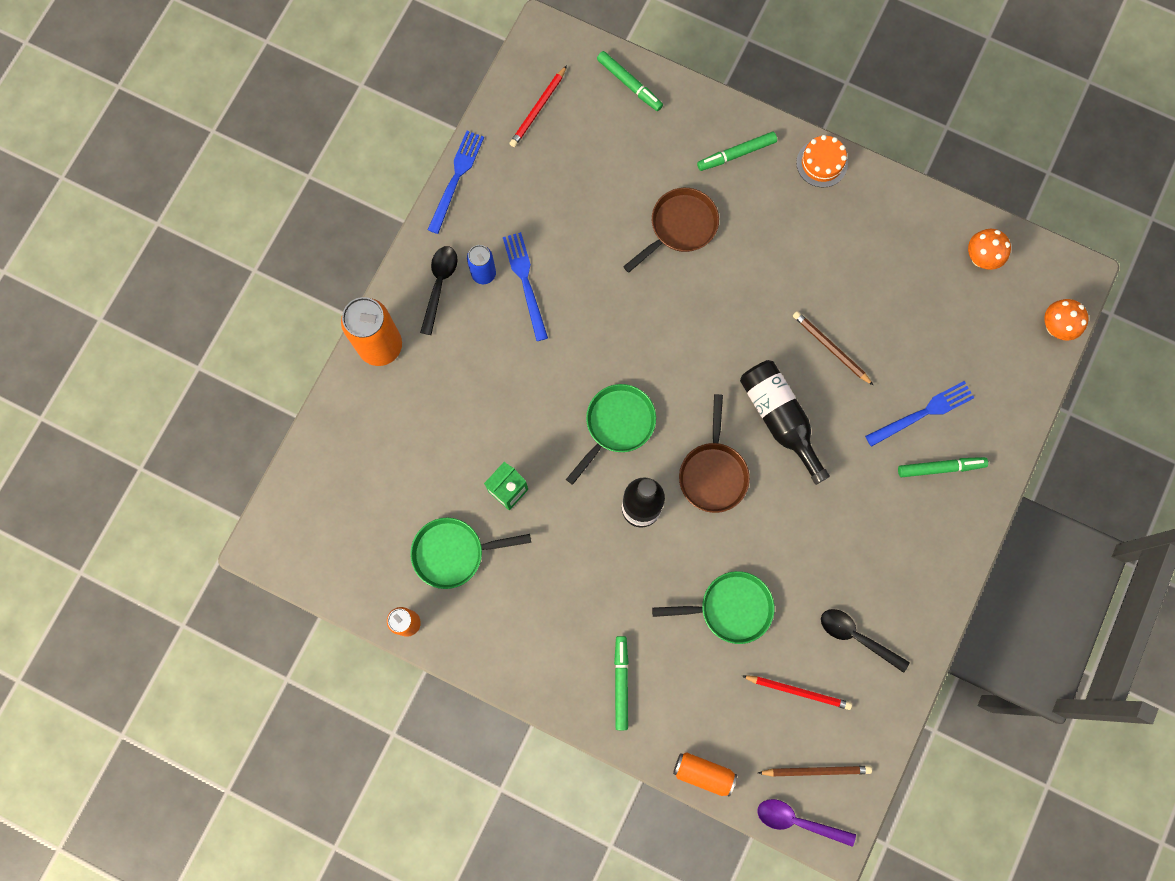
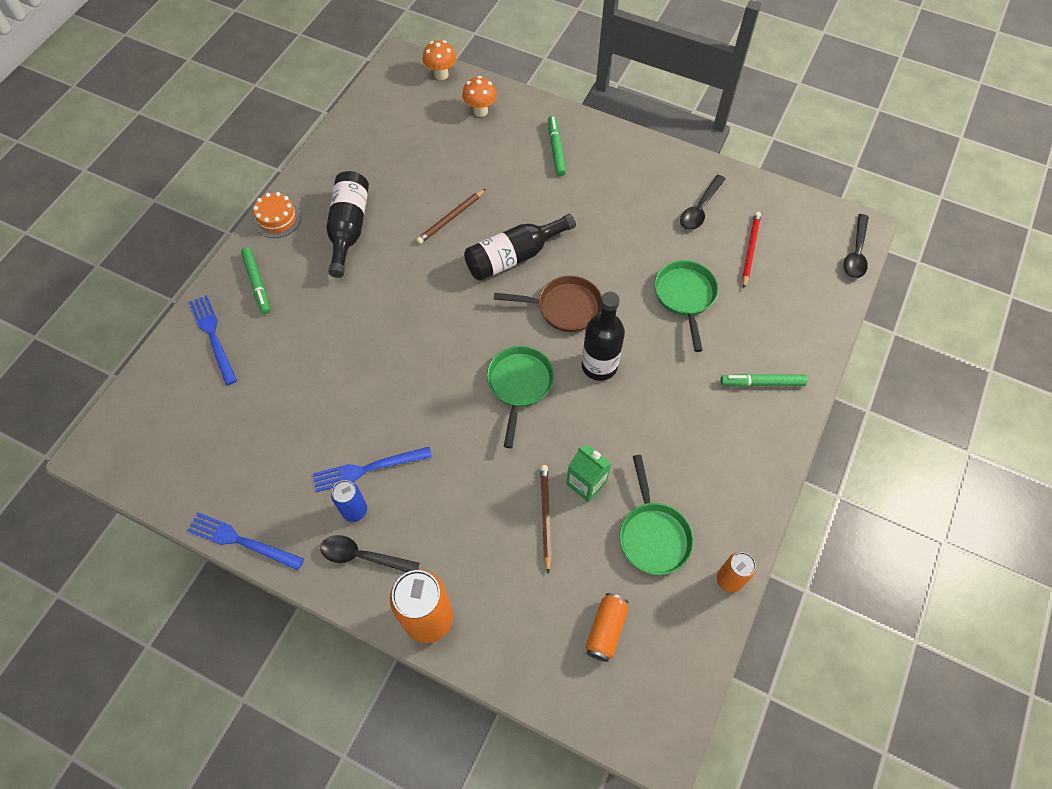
camera: 90 degrees left, 15 degrees down
(538, 108) = (175, 458): red pencil -> none
(616, 425) = (519, 385): green pan -> green pan turned 60 degrees clockwise
(629, 84) = (166, 372): green marker -> none
(679, 227) = (324, 330): brown pan -> none
(703, 773) = (830, 319): orange can -> orange can (606, 629)
(797, 821) = (856, 253): purple spoon -> black spoon
(811, 239) = (348, 228): none -> black bottle
(816, 771) = (813, 239): brown pencil -> brown pencil (545, 517)
(923, 413) = (510, 158): blue fork -> blue fork (213, 336)
(980, 258) = (379, 116): orange mushroom -> orange mushroom (480, 111)

